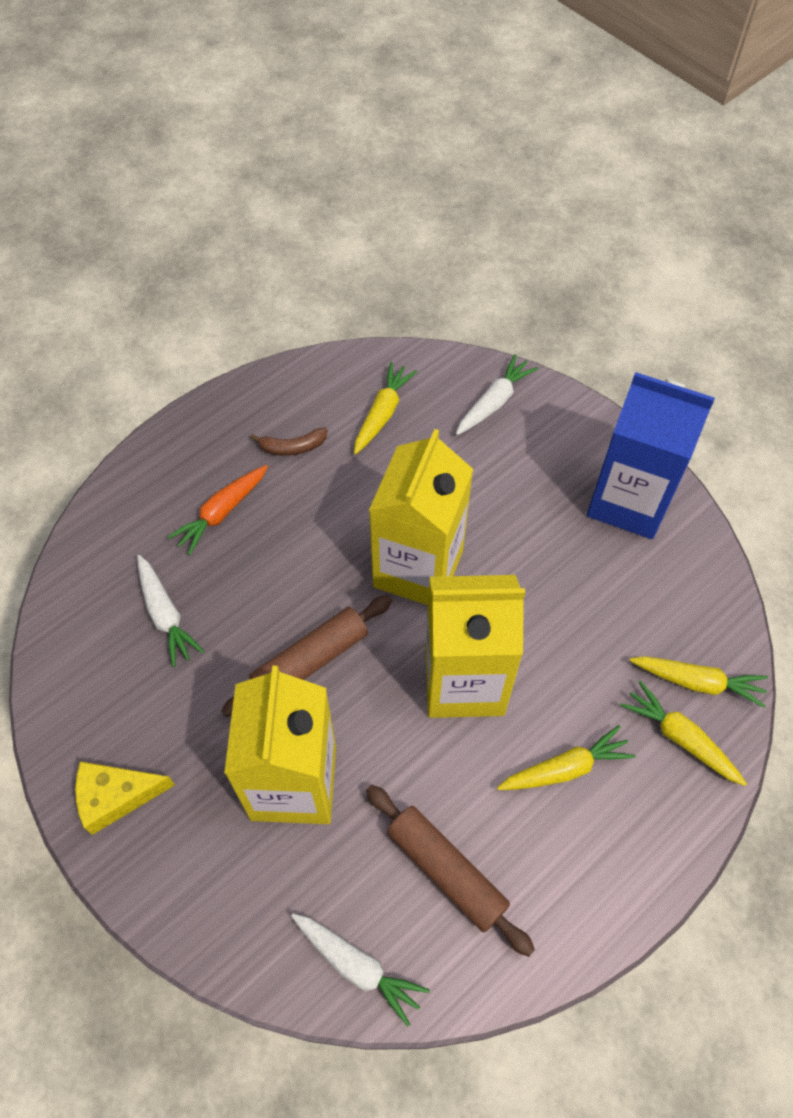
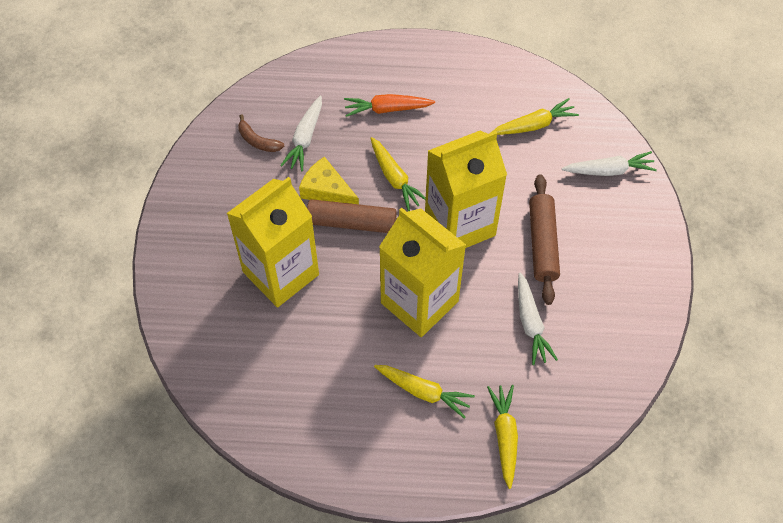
camera: 45 degrees right, 0 degrees up
(116, 797) = (195, 205): yellow cheese -> yellow cheese (326, 190)
(292, 447) = (462, 104): brown banana -> brown banana (258, 141)
(358, 966) = (221, 382): white carrot -> white carrot (531, 323)
(446, 871) = (308, 381): brown rolling pin -> brown rolling pin (542, 243)
(629, 501) = (627, 291): blue carton -> none
(698, 682) = (549, 419): yellow carrot -> yellow carrot (395, 178)

